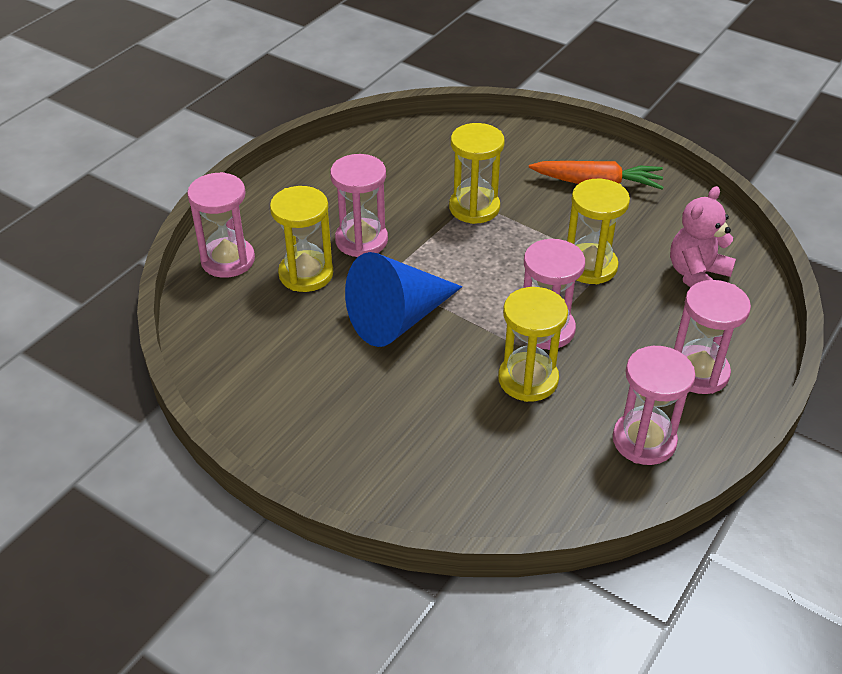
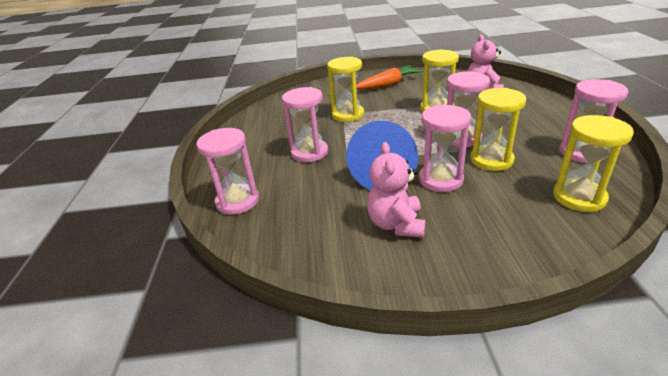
camera: 35 degrees left, 10 degrees down
(306, 274) = (299, 182): yellow hourglass -> yellow hourglass (579, 197)
(326, 383) = (396, 224): none -> pink teddy bear
(698, 372) = (548, 118): pink hourglass -> pink hourglass (441, 180)

